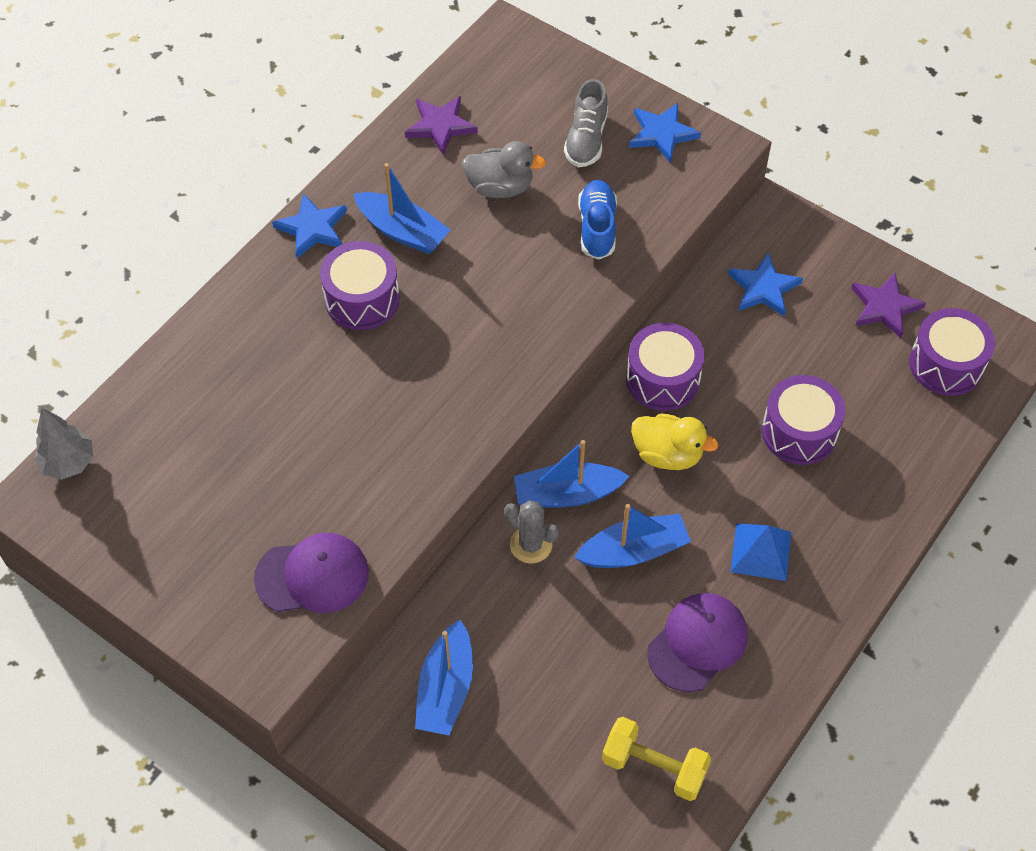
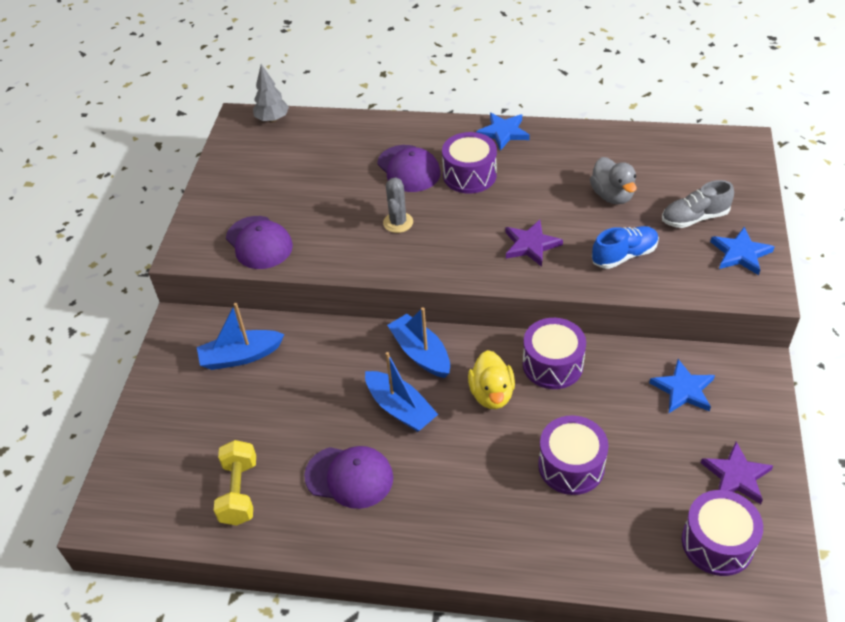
camera: 65 degrees right, 10 degrees down
(300, 354) = (408, 169): none -> purple cap
(402, 231) = (536, 169): blue boat -> none
(440, 126) = (634, 148): purple star -> purple star (531, 245)
(531, 545) = (369, 352): grey cactus -> grey cactus (398, 222)
(760, 552) = (448, 484): blue pyramid -> none

